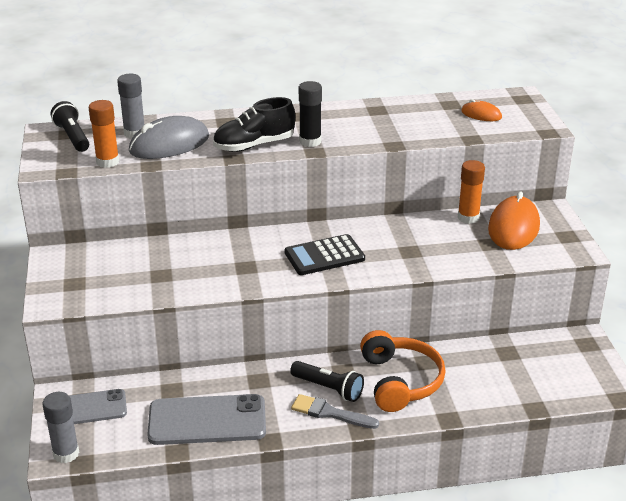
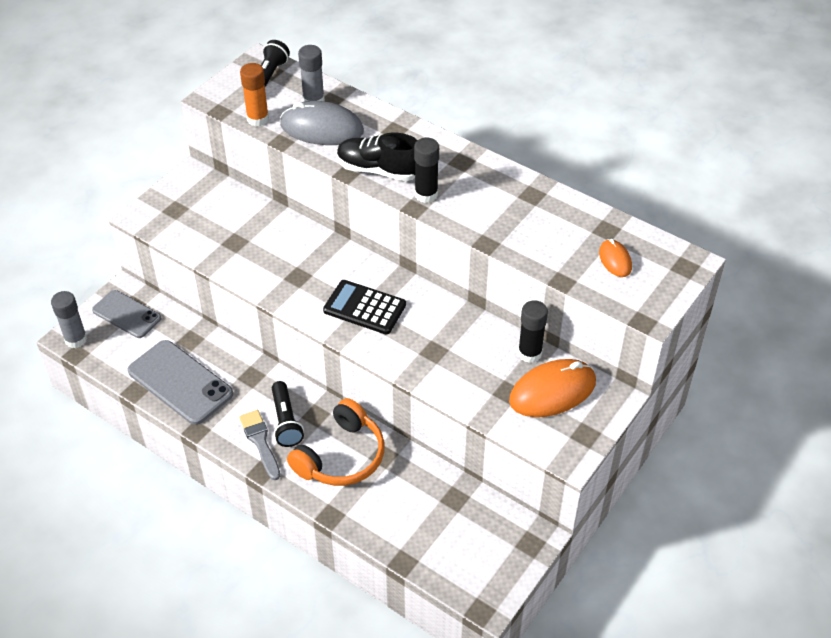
camera: 45 degrees right, 15 degrees up
(468, 217) = (529, 353): orange glue stick -> black glue stick

